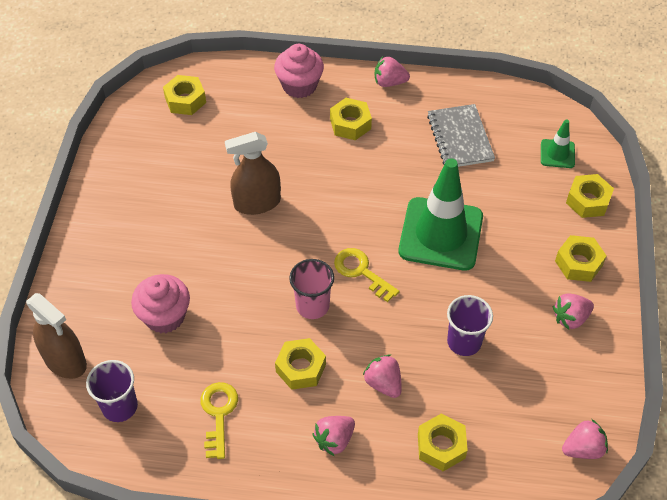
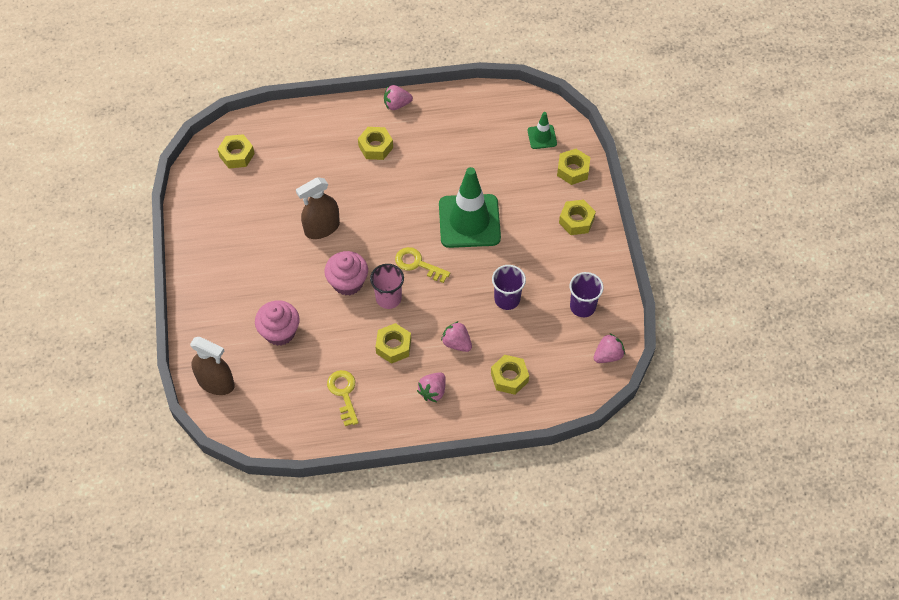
camera: 15 degrees left, 5 degrees up
(120, 406) = (269, 405): purple cup -> purple cup (582, 306)
(299, 85) = (325, 123): pink cupcake -> pink cupcake (348, 282)
(460, 138) = (464, 140): grey notebook -> none
(570, 318) = (579, 264): pink strawberry -> none

